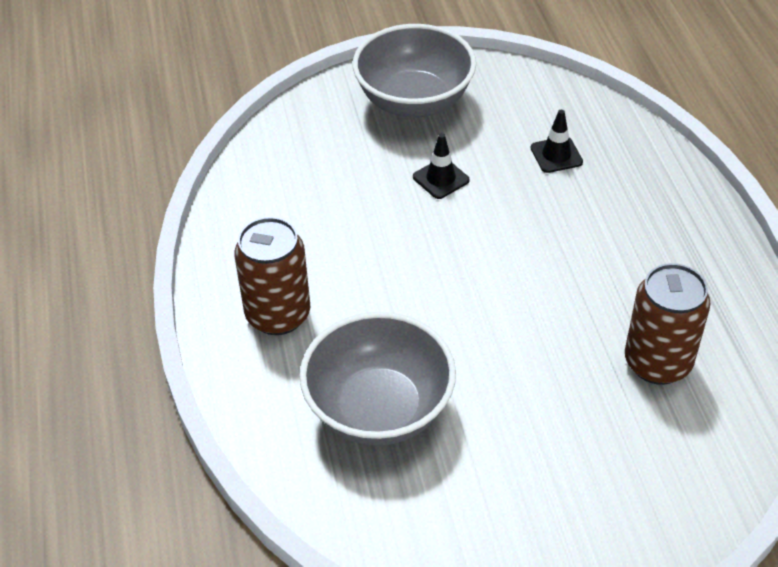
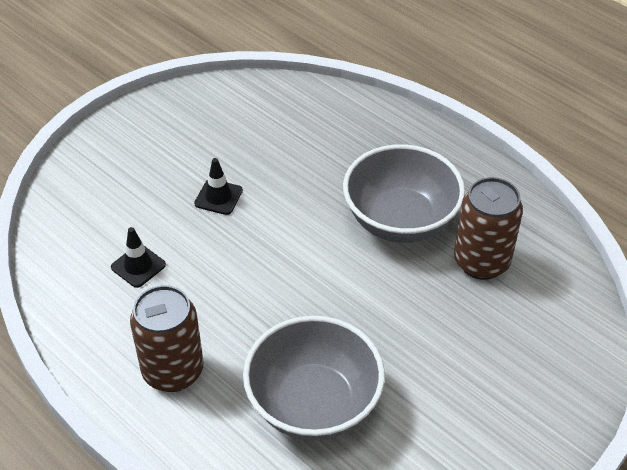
camera: 35 degrees left, 0 degrees up
(414, 101) = (148, 144): grey bowl -> grey bowl (400, 220)
(556, 155) = (292, 139): black traffic cone -> black traffic cone (138, 266)

